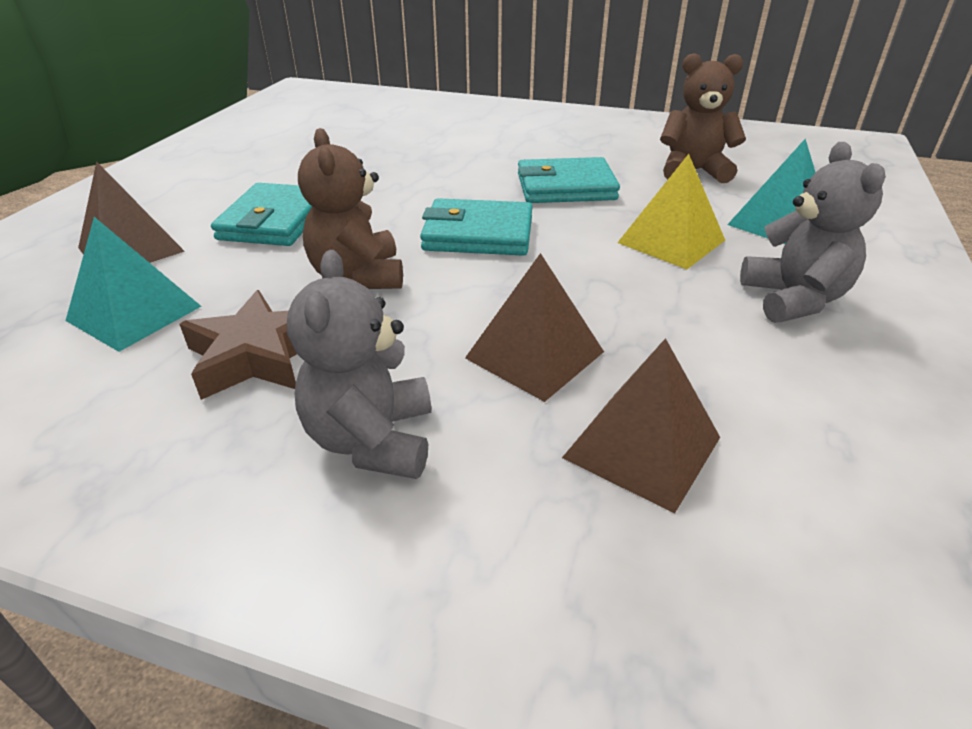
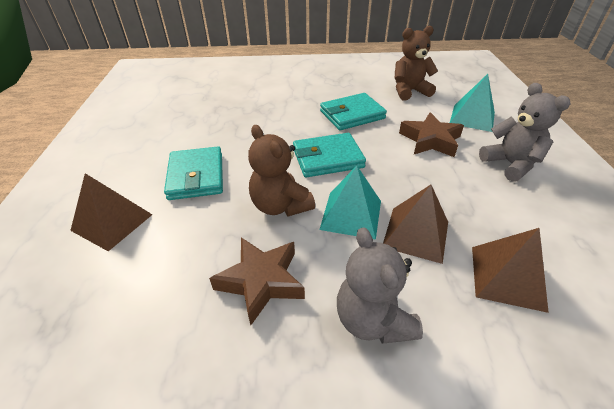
camera: 20 degrees left, 5 degrees up
(134, 313) = (154, 273): turquoise pyramid -> turquoise pyramid (351, 214)
(671, 241) = (430, 140): yellow pyramid -> brown star

